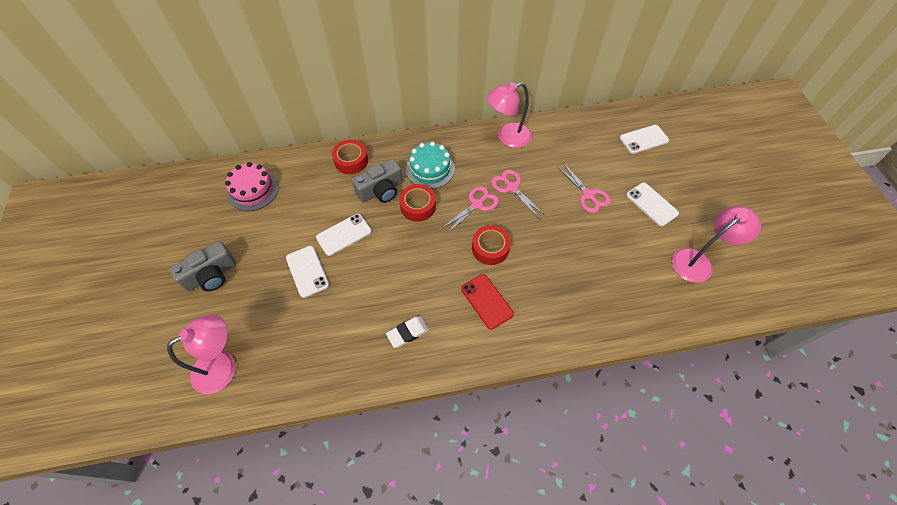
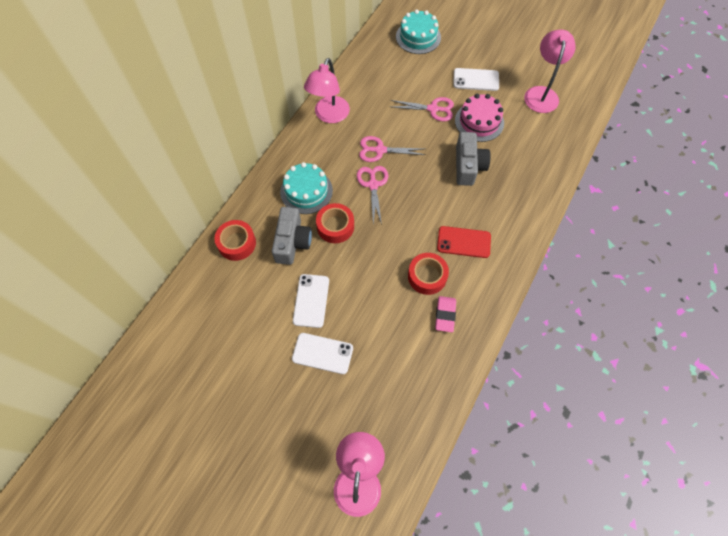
camera: 50 degrees left, 5 degrees up
(211, 275) = (253, 438): grey camera -> grey camera (468, 166)
(253, 190) = (188, 345): pink cake -> pink cake (479, 121)
(407, 333) = (445, 315): white eraser -> pink eraser
(490, 248) = (421, 206): red tape -> red tape (427, 276)
(643, 139) = (418, 37): white phone -> turquoise cake

